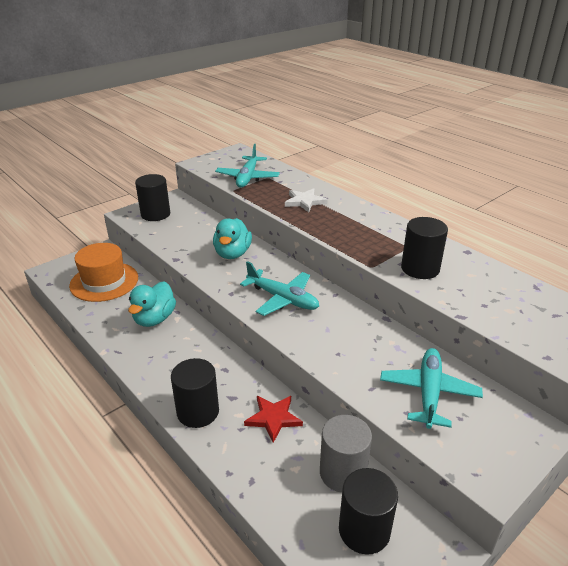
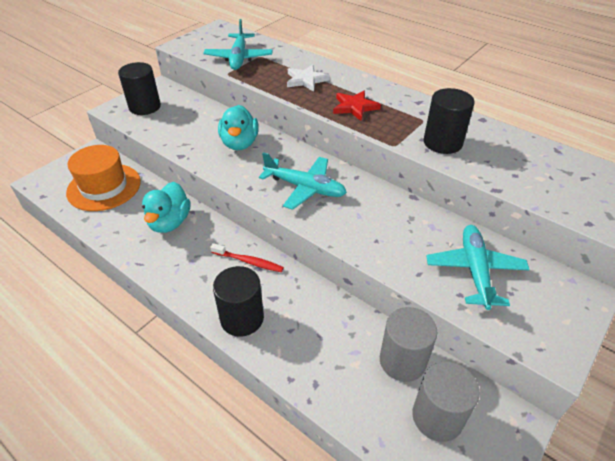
camera: 10 degrees left, 10 degrees up
(218, 362) = (248, 261): none -> red toothbrush
(273, 418) = (320, 314): red star -> red star (355, 107)
(364, 530) = (437, 416): black cylinder -> grey cylinder

